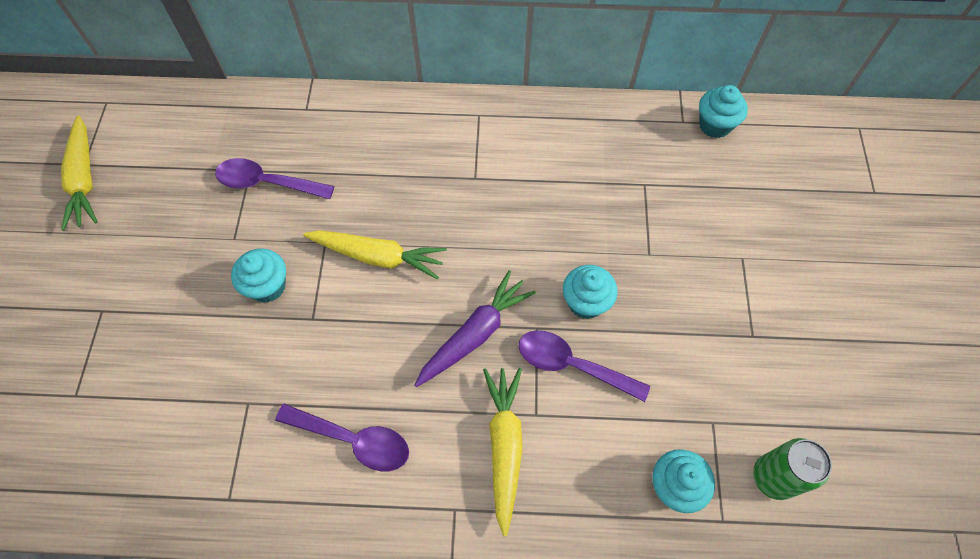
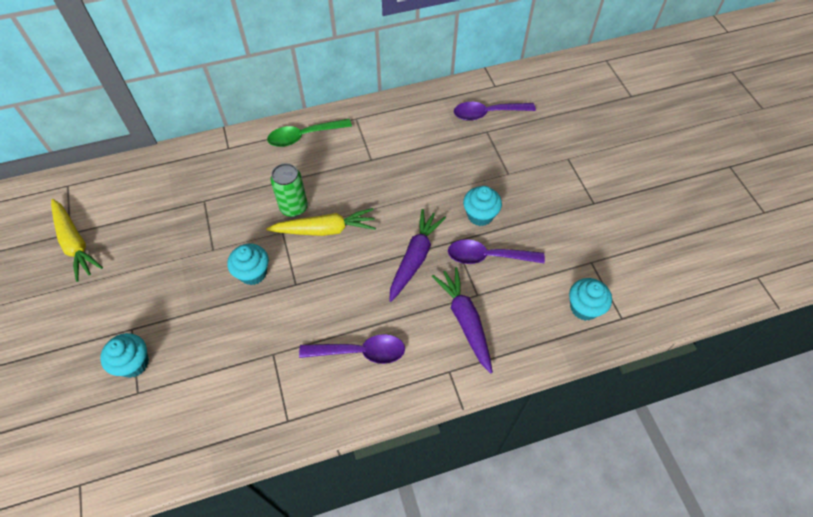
camera: 20 degrees left, 5 degrees down
(267, 183) = (221, 205): purple spoon -> purple spoon (487, 113)
(403, 120) = (304, 136): none -> green spoon
(504, 446) = (465, 321): yellow carrot -> purple carrot
(714, 125) = (516, 82): turquoise cupcake -> turquoise cupcake (133, 363)
(773, 477) = (641, 282): green can -> green can (294, 207)

